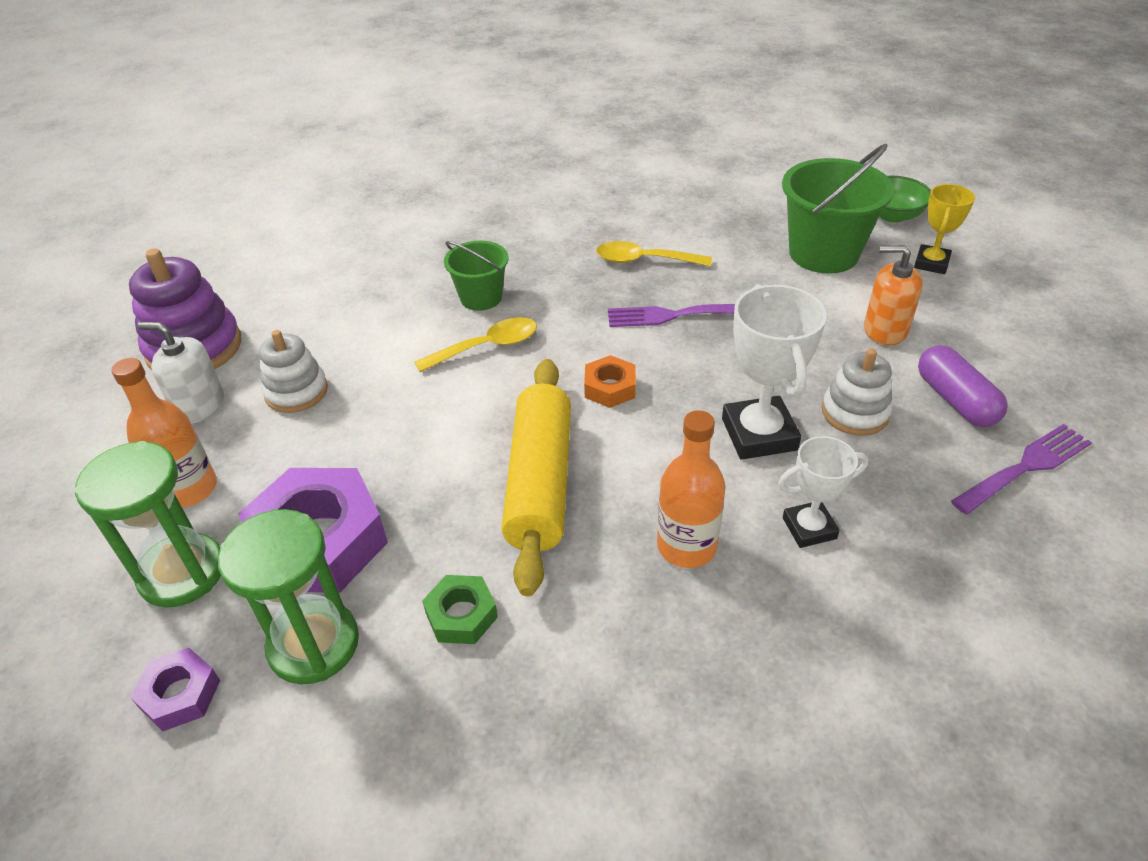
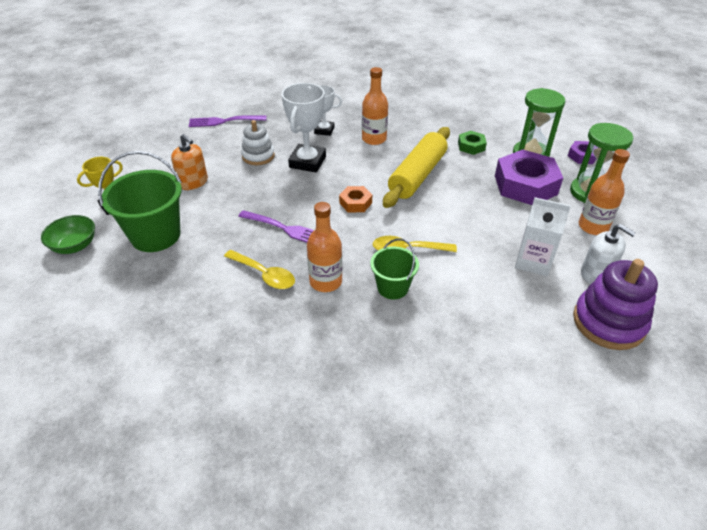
camera: 155 degrees left, 0 degrees up
(296, 392) = (533, 262): white stacking toy -> white carton
(566, 277) = (325, 282): none -> orange bottle
(955, 400) = (212, 147): purple capsule -> none

